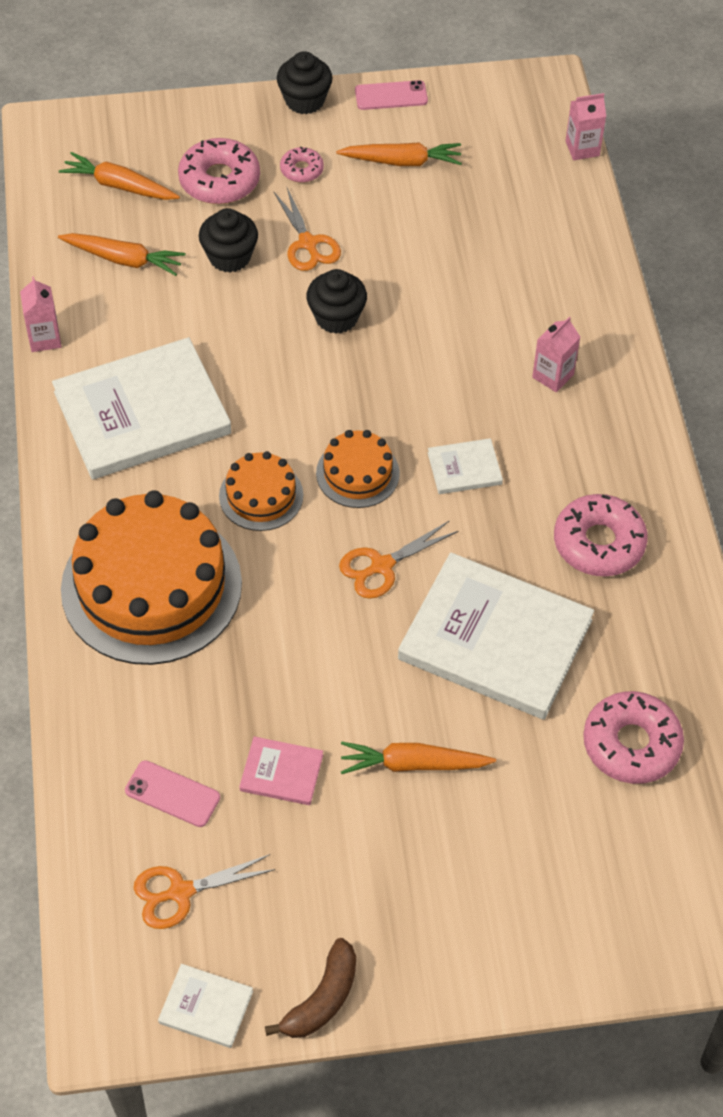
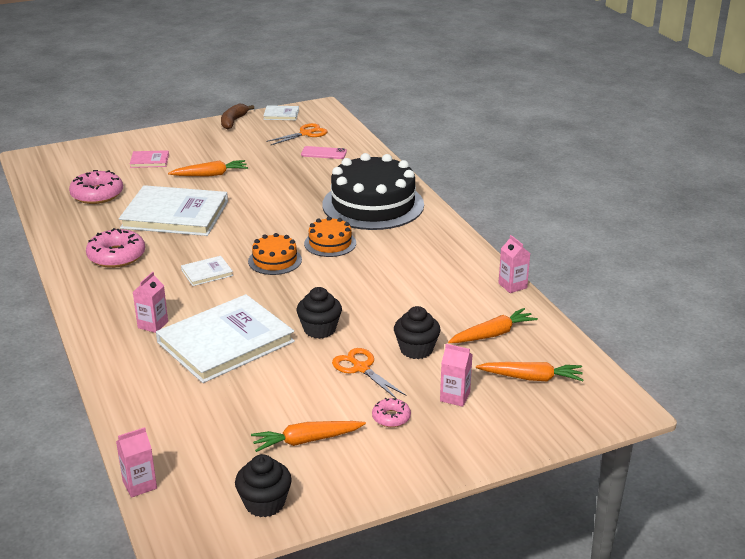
camera: 165 degrees right, 25 degrees down
(123, 259) = (492, 334): orange carrot -> orange carrot turned 150 degrees clockwise
(142, 413) = (424, 264): white book -> white book (225, 342)
(151, 586) = (373, 204): orange cake -> black cake
(219, 180) = (455, 397): pink donut -> pink carton
(281, 772) = (274, 164): pink book -> pink book (149, 161)
(304, 100) = (417, 475): black cupcake -> black cupcake (264, 503)
(381, 566) = (247, 229): orange scissors -> none
(391, 96) = (337, 496): pink phone -> none

